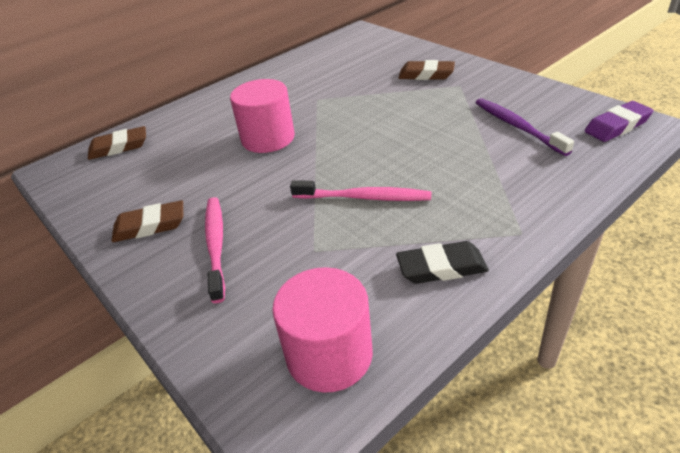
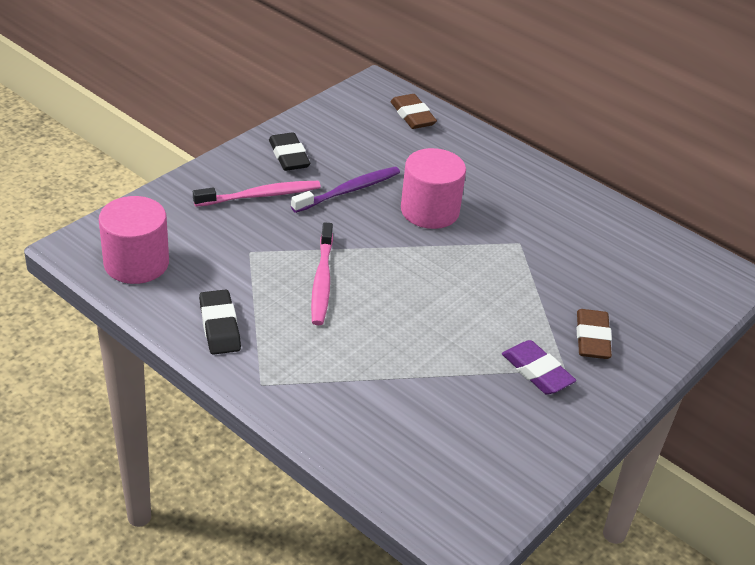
camera: 75 degrees right, 0 degrees up
(150, 226) = (289, 156): brown eraser -> black eraser
(517, 127) = (458, 409): purple toothbrush -> purple toothbrush (348, 191)
(617, 126) = (461, 503): purple eraser -> purple eraser (537, 372)

